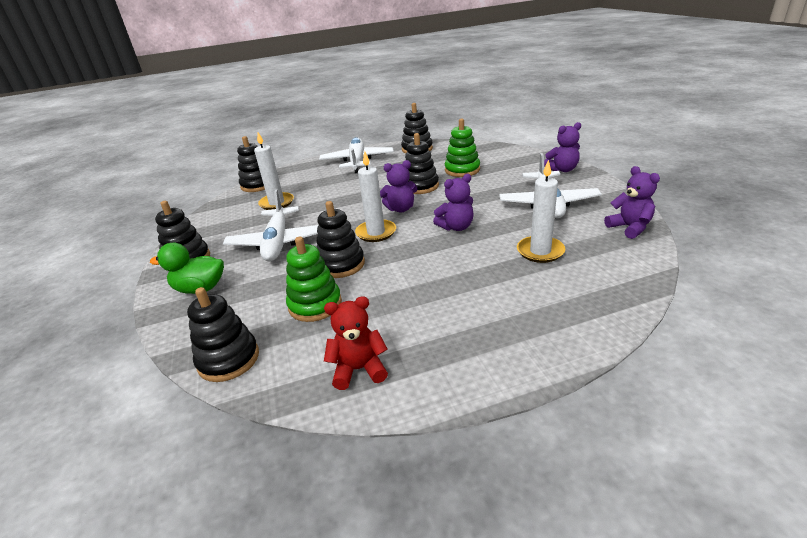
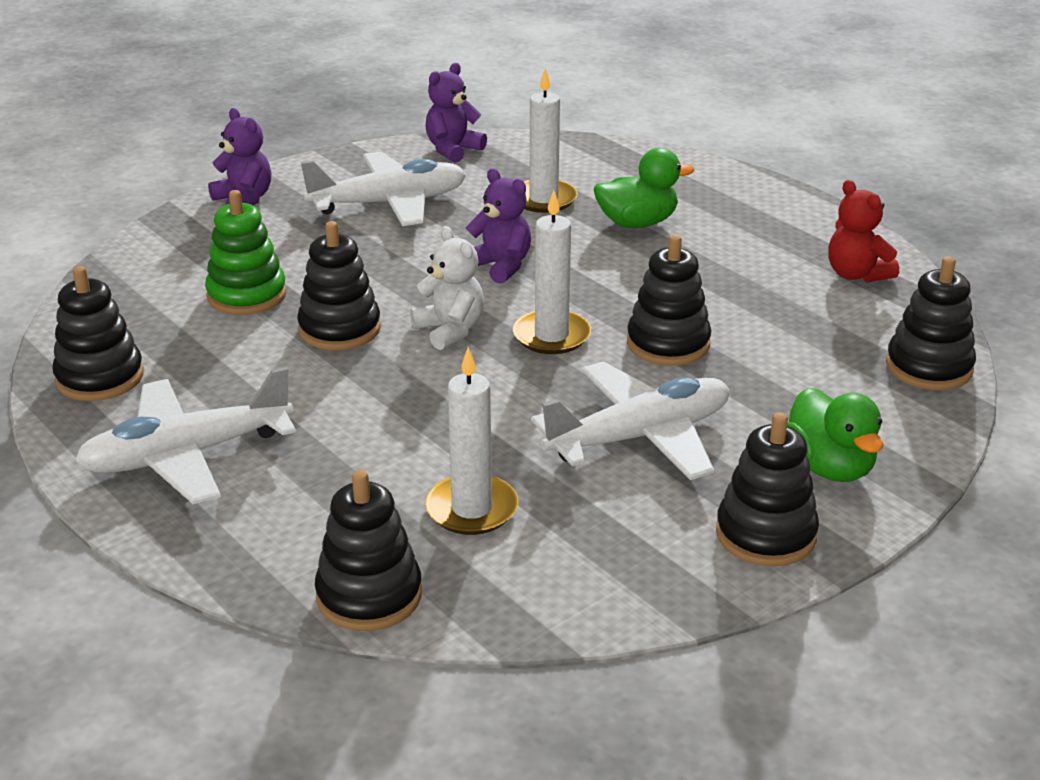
camera: 115 degrees left, 0 degrees up
(315, 305) = (777, 337): green stacking toy -> none
(401, 209) = (450, 330): purple teddy bear -> white teddy bear
(490, 282) = (637, 223): none -> green duck

